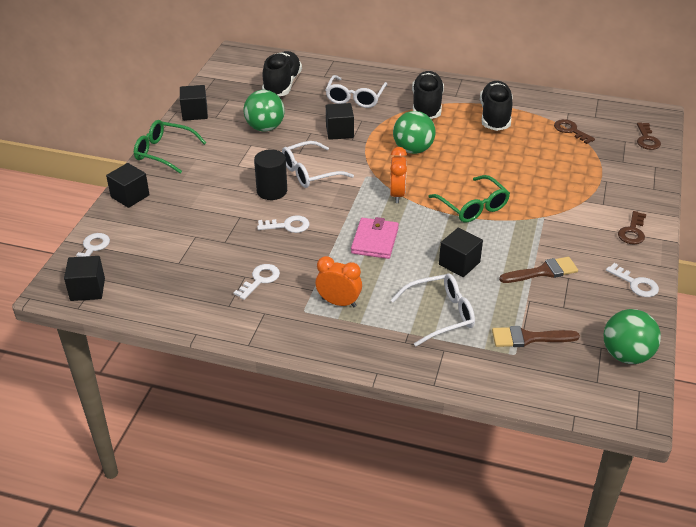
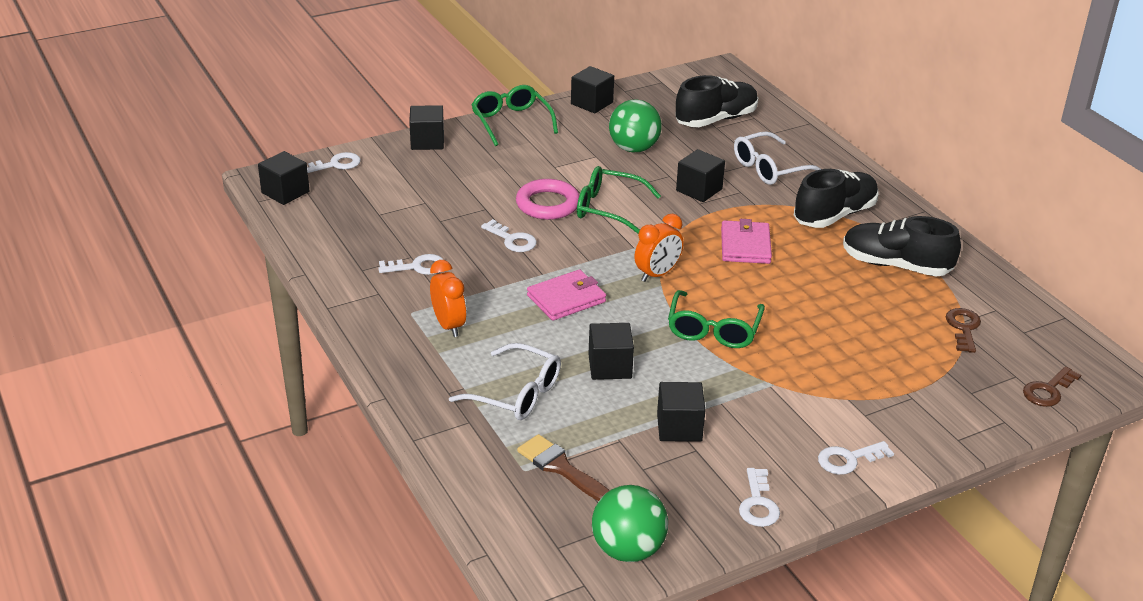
camera: 45 degrees right, 5 degrees down
(272, 191) = (547, 204): black cylinder -> pink ring
(310, 172) = (608, 208): white glasses -> green glasses
(413, 150) = (745, 246): green ball -> pink wallet
(495, 116) = (895, 265): black shoe -> black shoe turned 120 degrees counterclockwise
(543, 272) = (679, 427): brown brush -> black cube
(632, 231) = (848, 459): brown key -> white key

